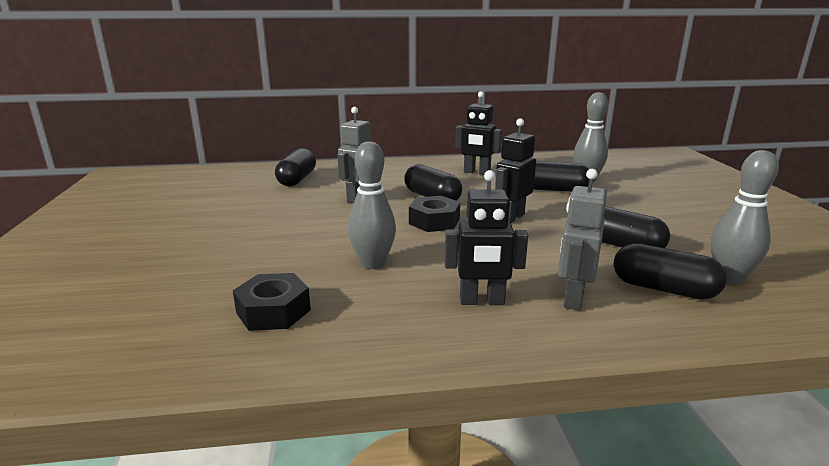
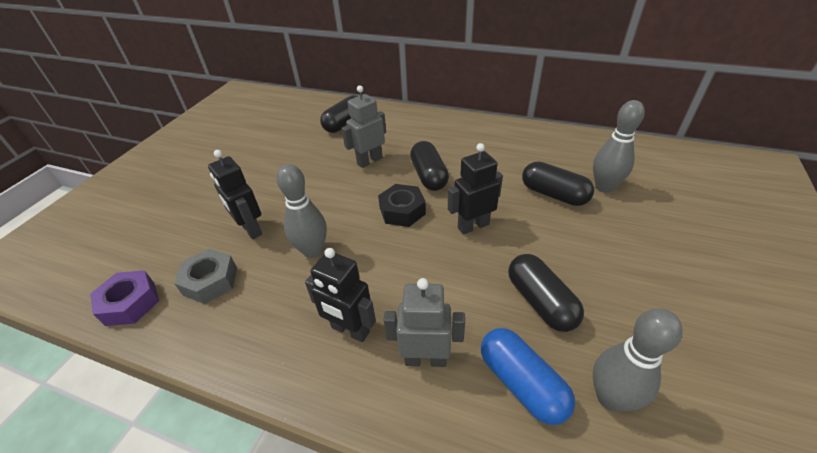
camera: 30 degrees right, 20 degrees up
(176, 355) = (130, 303): none -> purple nut
(273, 311) = (210, 281): black nut -> grey nut
(476, 172) = (500, 148): black robot -> black robot (251, 229)
(573, 298) = (425, 359): grey robot -> grey robot turned 45 degrees clockwise
(663, 289) = (521, 383): black capsule -> blue capsule

